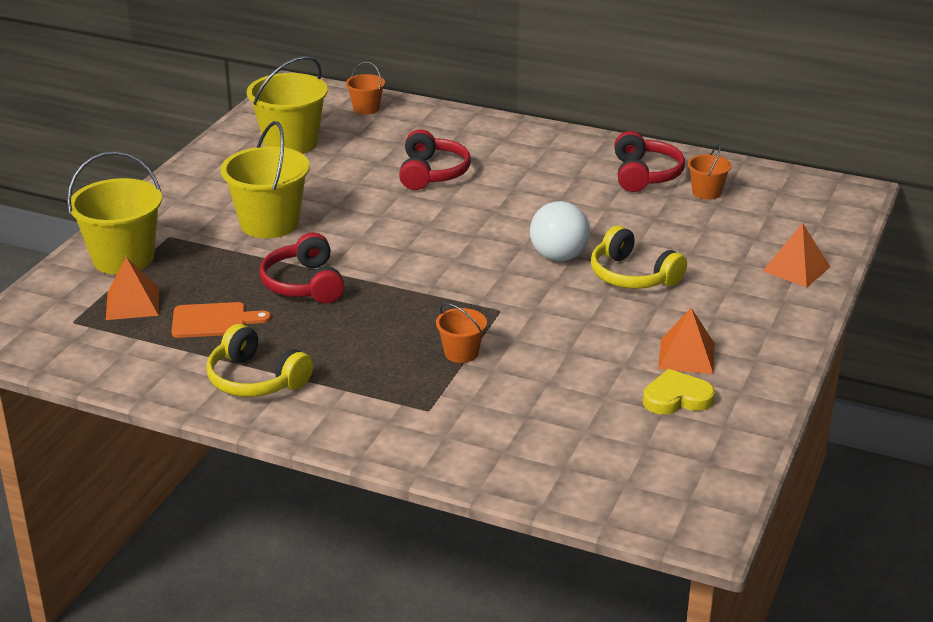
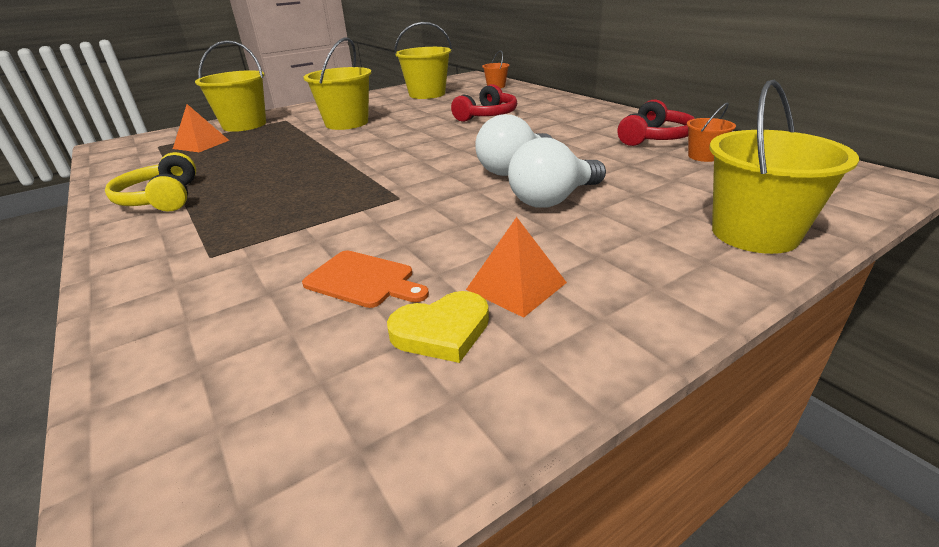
camera: 35 degrees right, 0 degrees up
(213, 321) = (217, 161): orange cutting board -> orange cutting board (363, 280)
(304, 284) = (304, 154): red headphones -> none
(461, 353) = (316, 220): orange bucket -> none
(632, 276) = (553, 199): yellow headphones -> white light bulb
(676, 398) = (442, 331): yellow heart -> yellow heart turned 135 degrees clockwise
(796, 269) = (754, 233): orange pyramid -> yellow bucket

